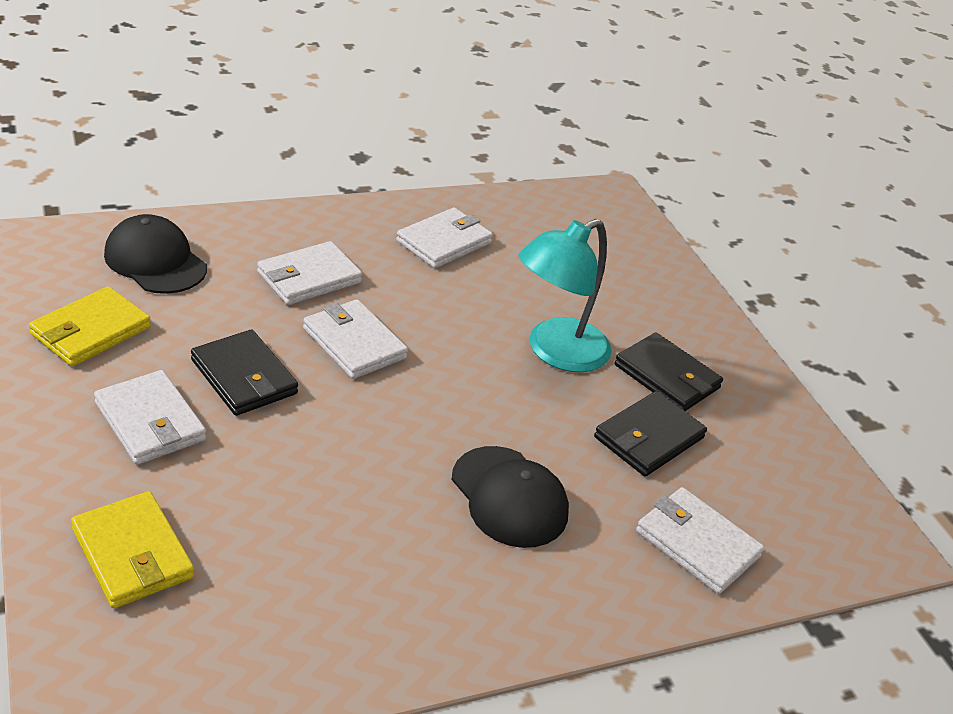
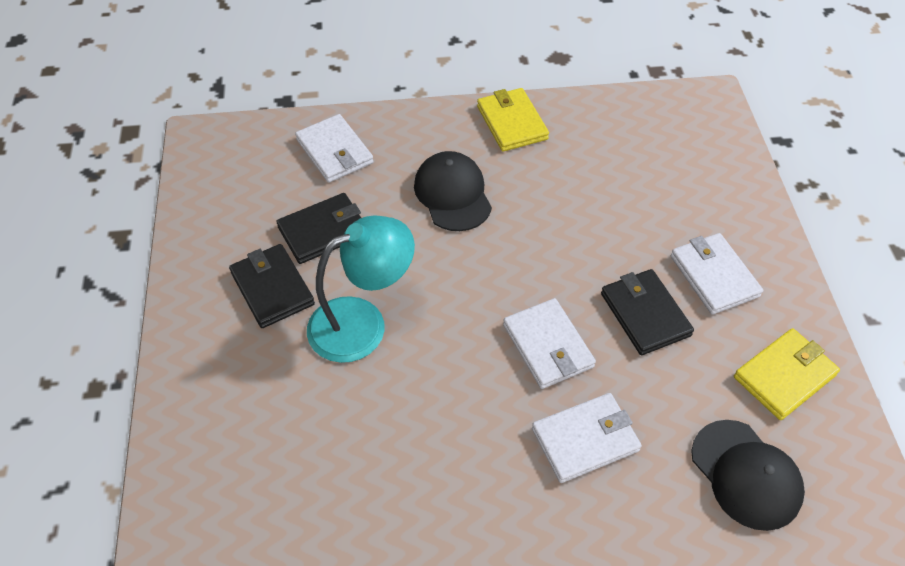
camera: 160 degrees left, 15 degrees up
(132, 553) = (706, 179): yellow wallet -> yellow wallet (512, 122)
(444, 242) = (426, 495): white wallet -> none

